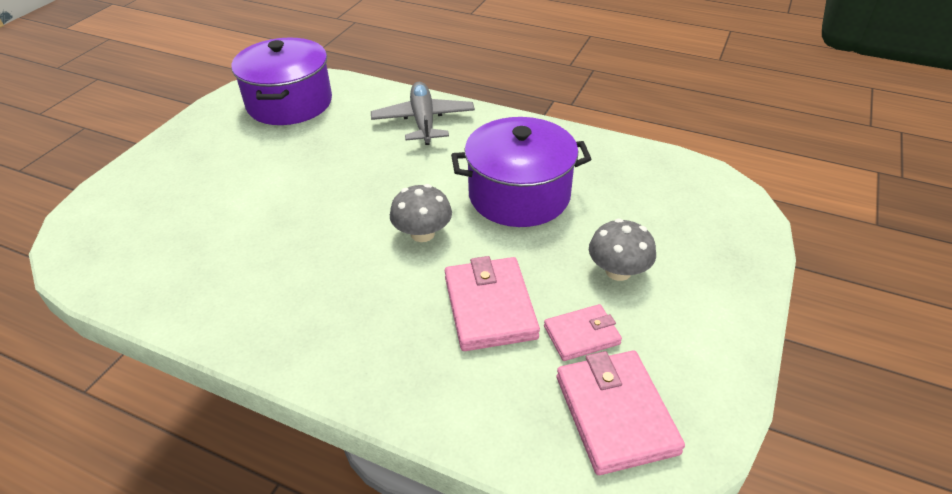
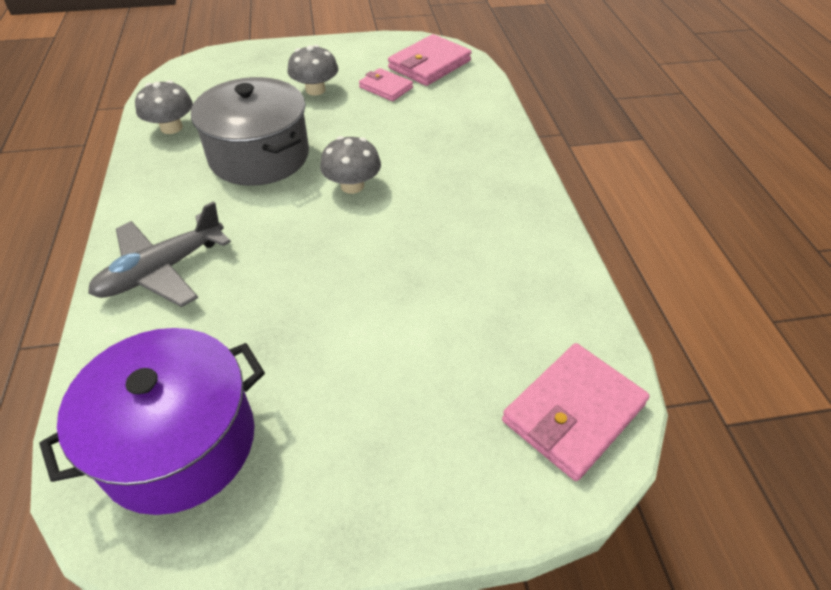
camera: 125 degrees left, 5 degrees up
(490, 307) = (397, 126): pink wallet -> pink wallet (573, 413)
(519, 195) = (259, 156): purple pot -> grey pot
(609, 159) = (171, 127): none -> grey mushroom

